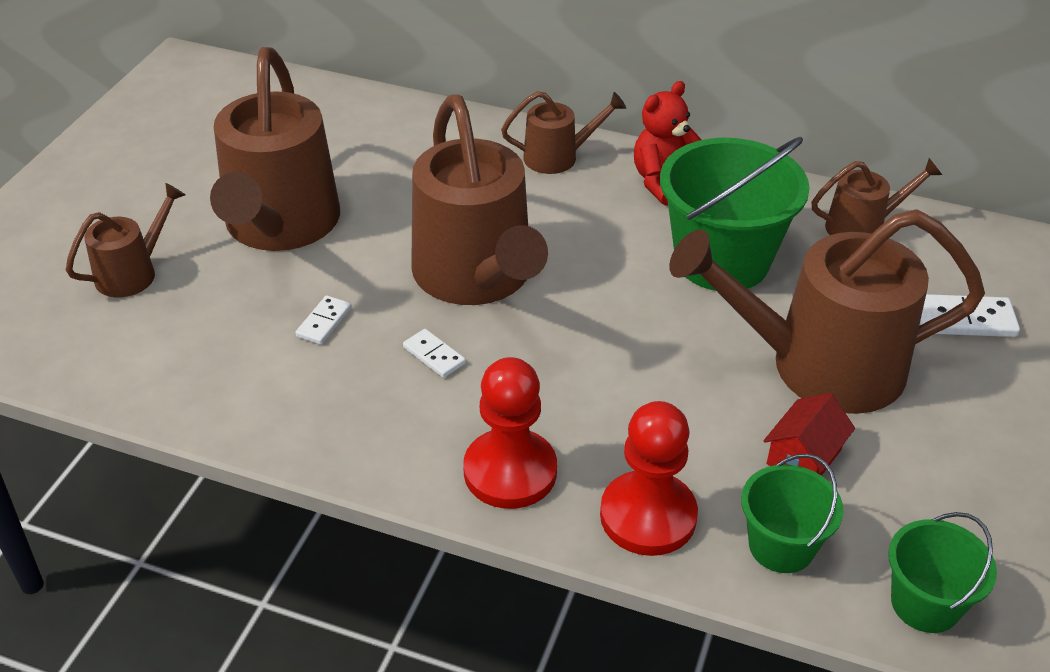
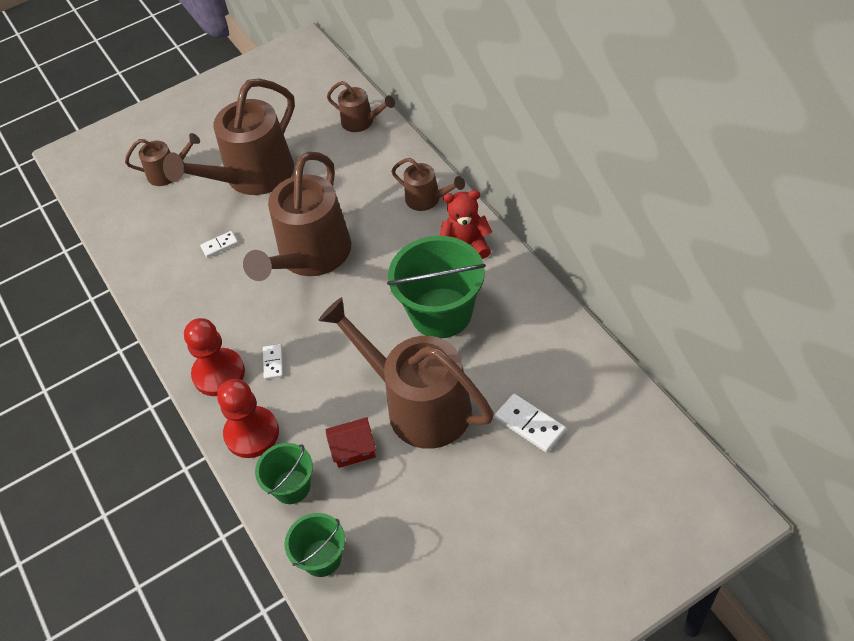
camera: 45 degrees right, 10 degrees up
(434, 355) = (247, 291): white domino -> white domino (273, 363)
(862, 227) = (544, 334): brown watering can -> brown watering can (362, 122)

